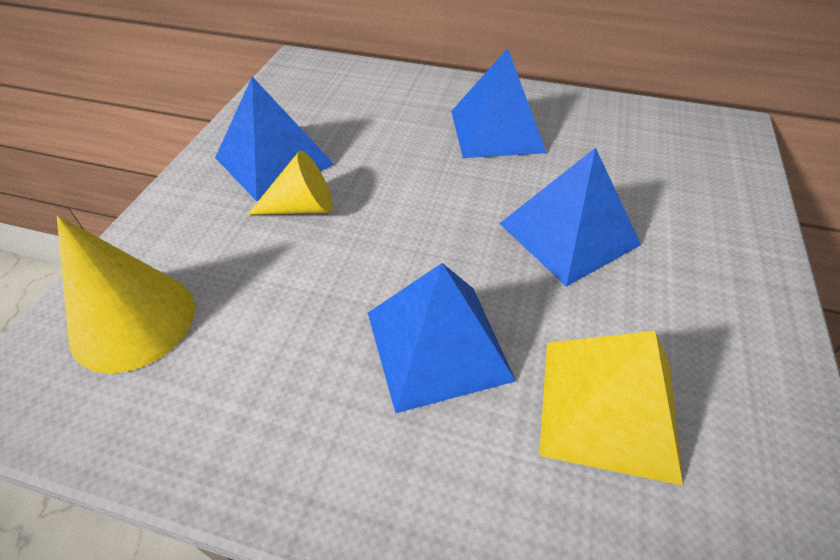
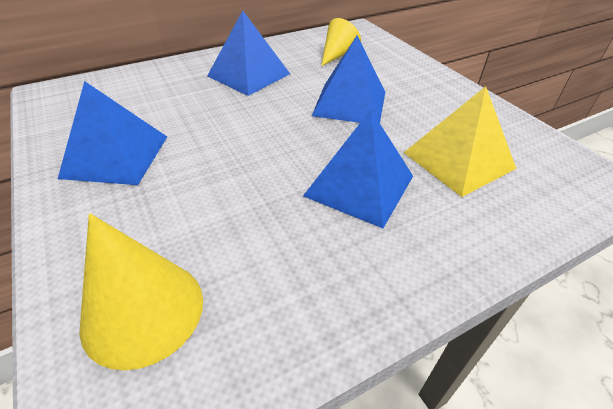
camera: 45 degrees left, 5 degrees down
(302, 207) = (179, 170): yellow cone -> yellow cone (338, 55)

